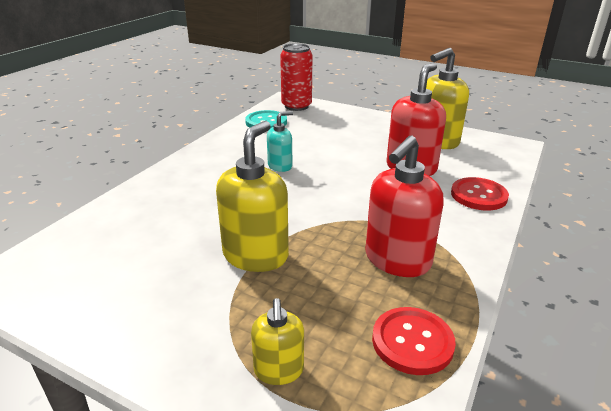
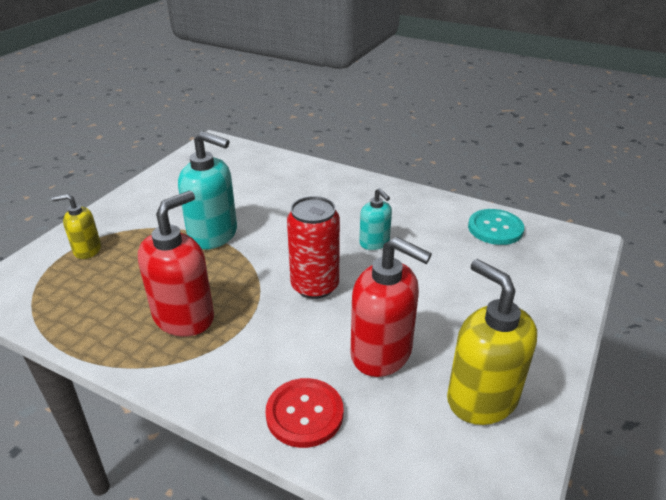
camera: 90 degrees right, 5 degrees up
(256, 255) = (213, 235): yellow soap dispenser -> turquoise soap dispenser
(296, 106) = (564, 252): red can -> red can (315, 286)
(397, 260) = (184, 317): red soap dispenser -> red soap dispenser turned 90 degrees clockwise
(412, 342) = (81, 314): red button -> none

